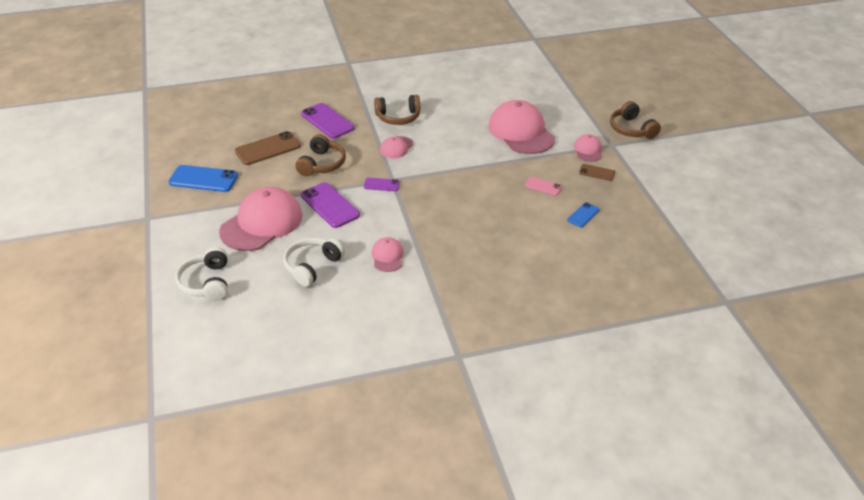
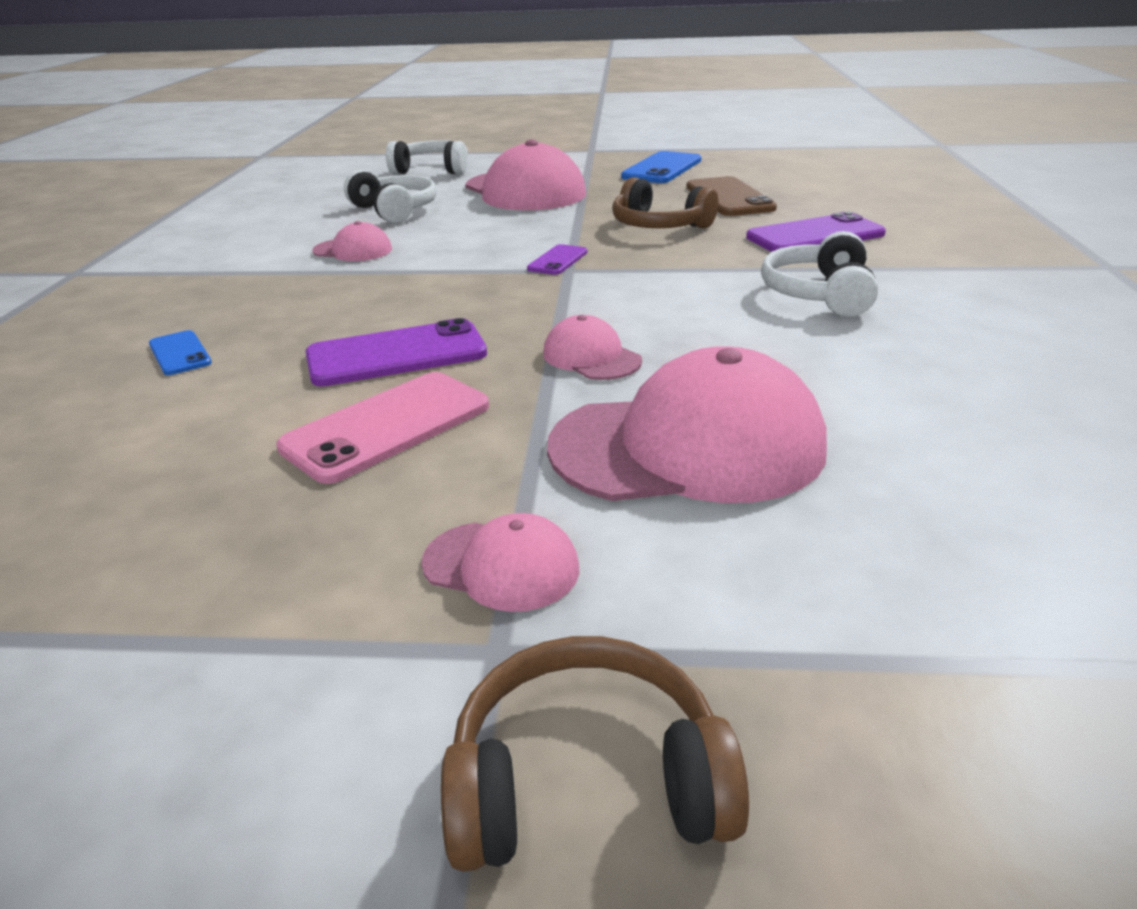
camera: 110 degrees right, 10 degrees down
(330, 205) = (530, 225): purple phone -> purple phone (396, 355)
(396, 147) = (685, 282): pink cap -> pink cap (591, 357)
(398, 117) = (819, 294): brown headphones -> white headphones
(543, 186) = (387, 426): pink phone -> pink phone, size x1.86
(583, 215) = (203, 462): blue phone -> blue phone (179, 353)
(596, 172) = (357, 546): brown phone -> none

